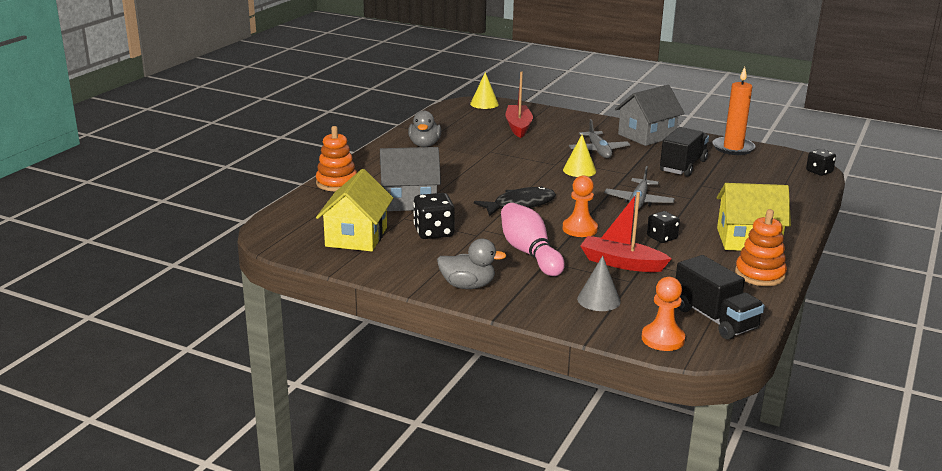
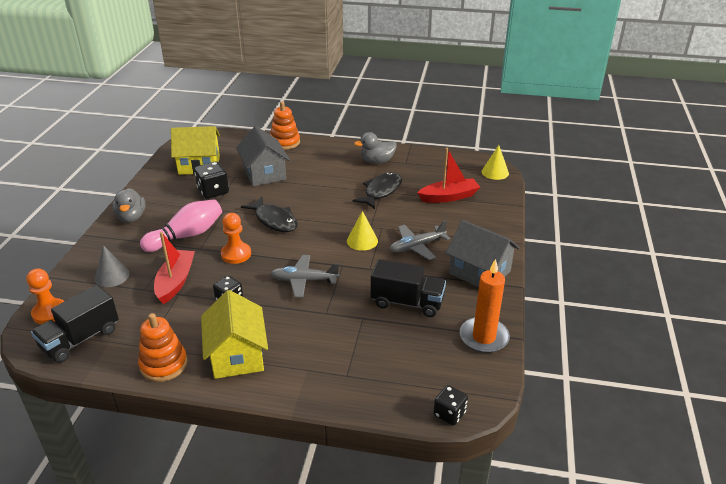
camera: 75 degrees right, 10 degrees up
(490, 151) = (381, 191): none -> black fish

